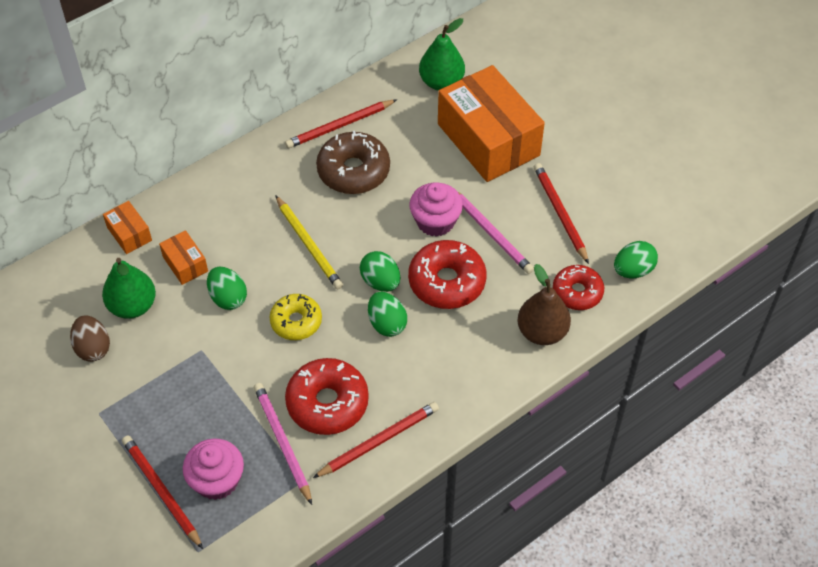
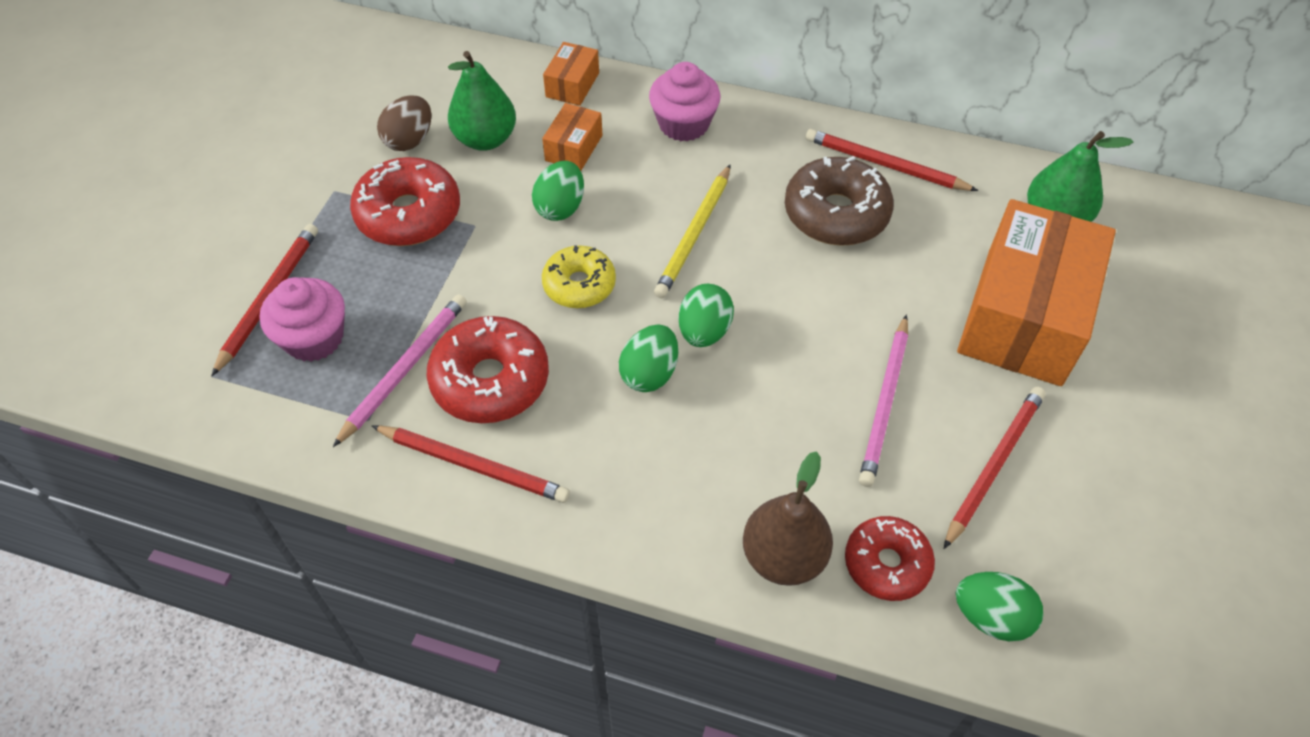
camera: 55 degrees right, 0 degrees up
(435, 221) = (843, 334): pink cupcake -> pink cupcake (683, 124)
(447, 282) = (765, 399): red donut -> red donut (409, 214)

